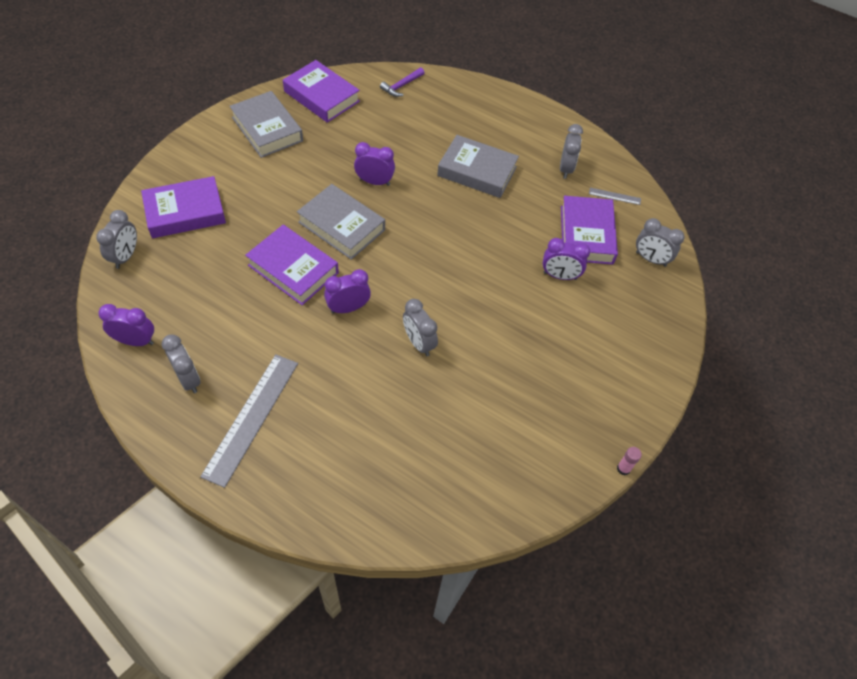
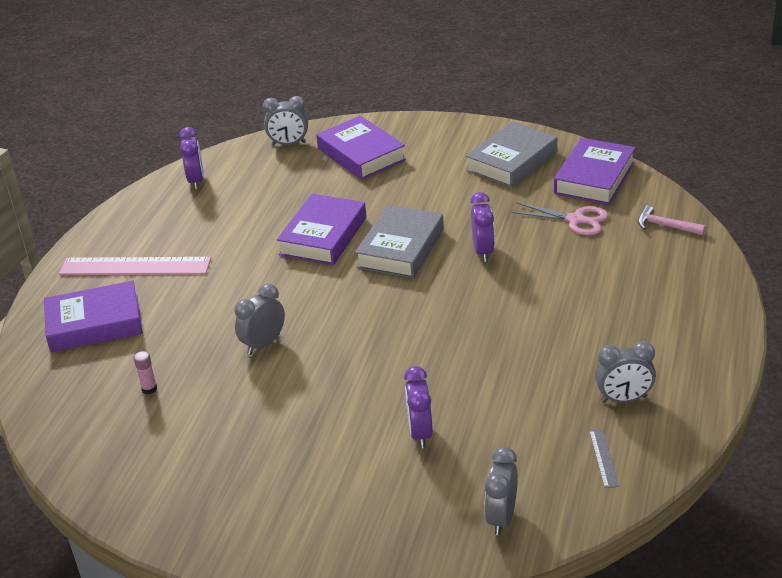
camera: 80 degrees right, 20 degrees down
(188, 379) = (165, 220): grey clock -> none
(251, 418) = (135, 266): grey ruler -> pink ruler
(348, 308) = (289, 284): purple clock -> none
(367, 123) = (576, 220): none -> pink scissors
(401, 86) = (665, 226): purple hammer -> pink hammer
(477, 171) = (558, 322): grey book -> none
(586, 234) = (509, 443): purple book -> purple book (95, 324)
(623, 469) = (145, 547): pink glue stick -> pink glue stick (149, 389)

